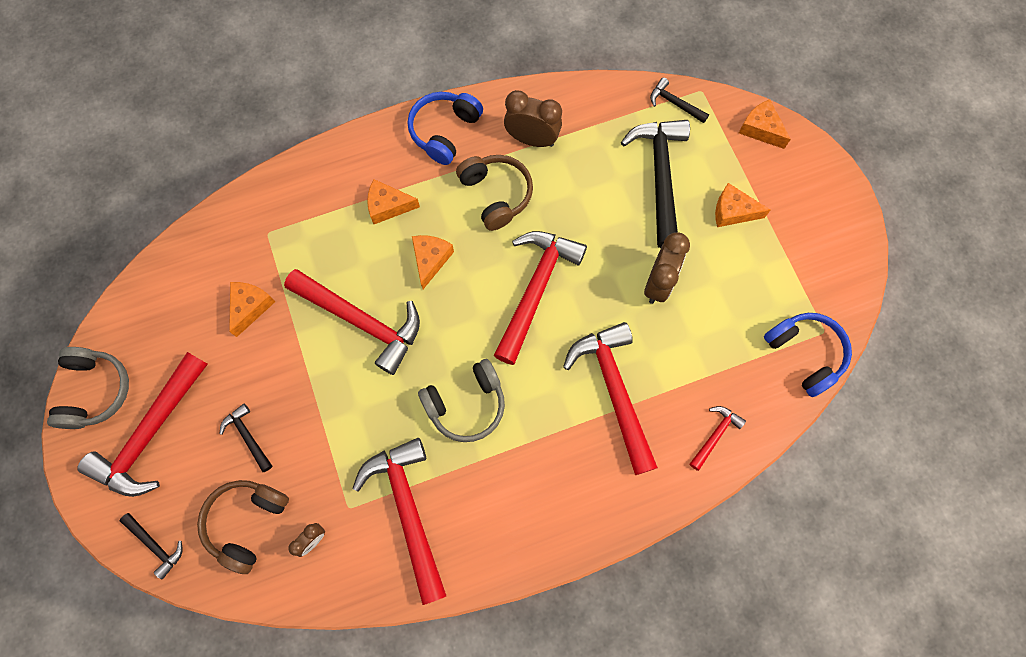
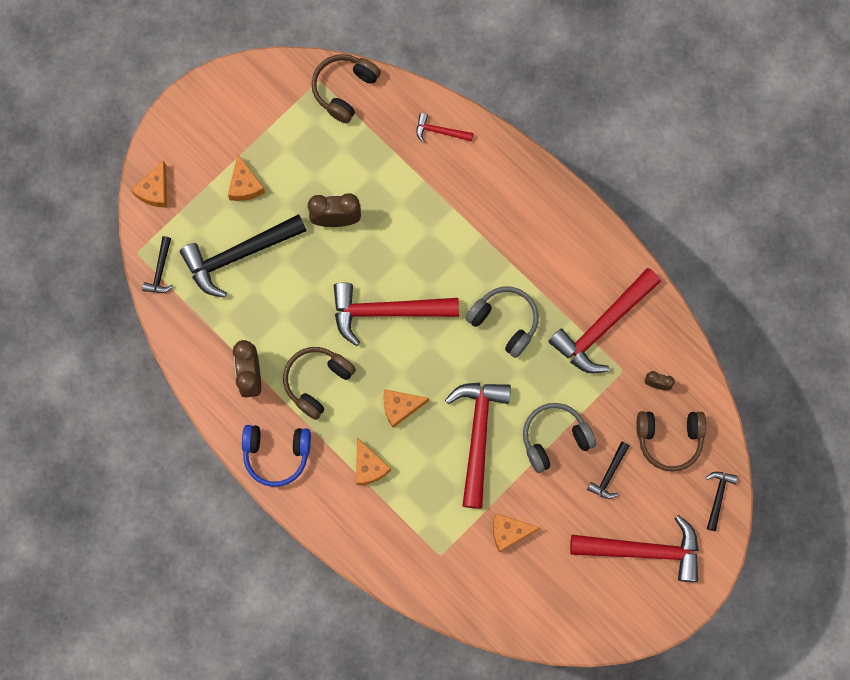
camera: 115 degrees left, 5 degrees up
(96, 391) = (634, 615): grey headphones -> grey headphones (554, 438)
(614, 391) = (441, 217): red hammer -> none
(804, 354) = (344, 89): blue headphones -> brown headphones

